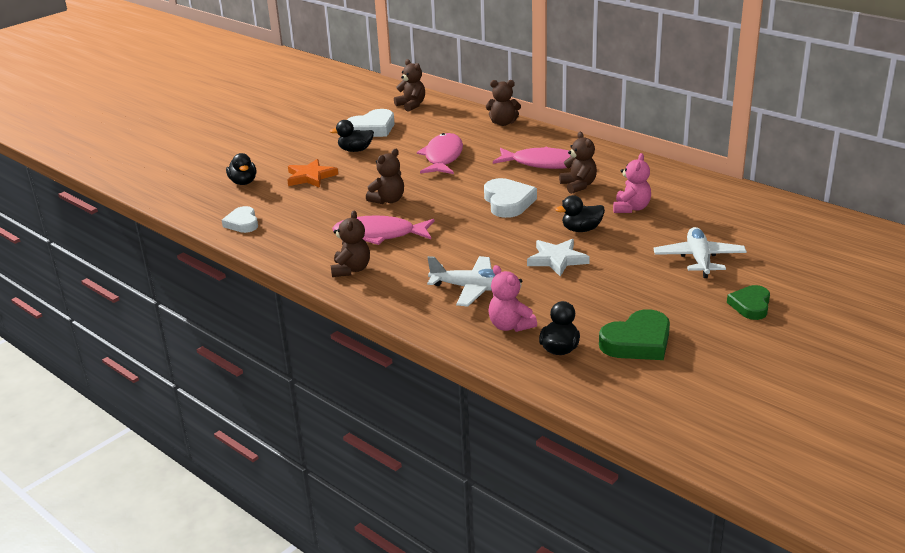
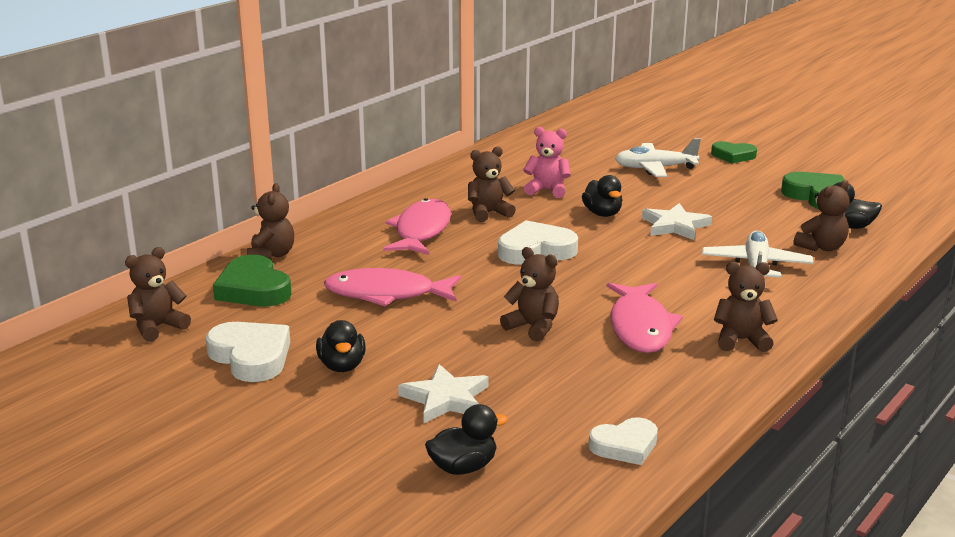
camera: 95 degrees left, 5 degrees down
(310, 177) = (446, 399): orange star -> white star
(455, 122) = (253, 289): none -> green heart
(510, 326) = (821, 247): pink teddy bear -> brown teddy bear

